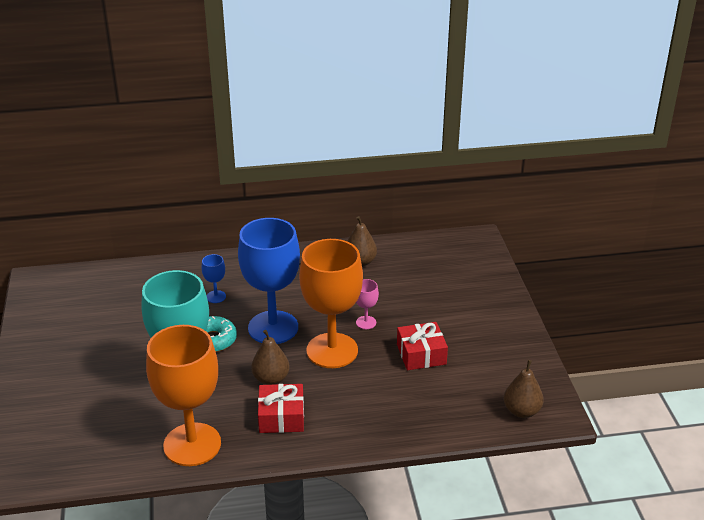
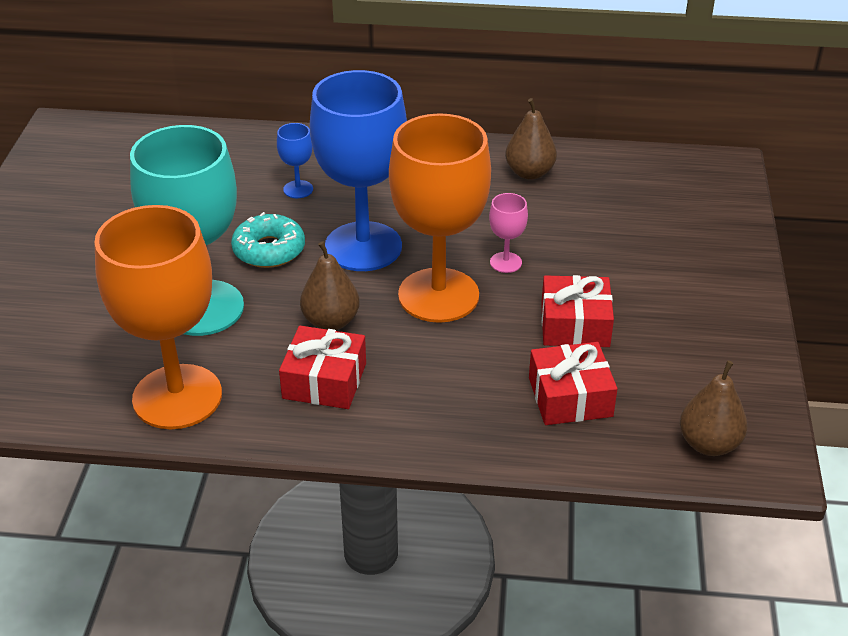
camera: 15 degrees right, 5 degrees up
(433, 399) = (570, 397): none -> red gift

